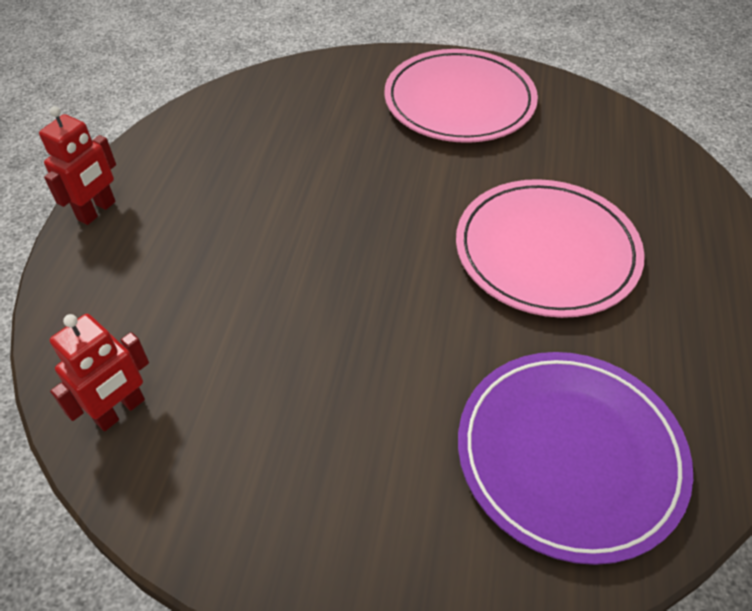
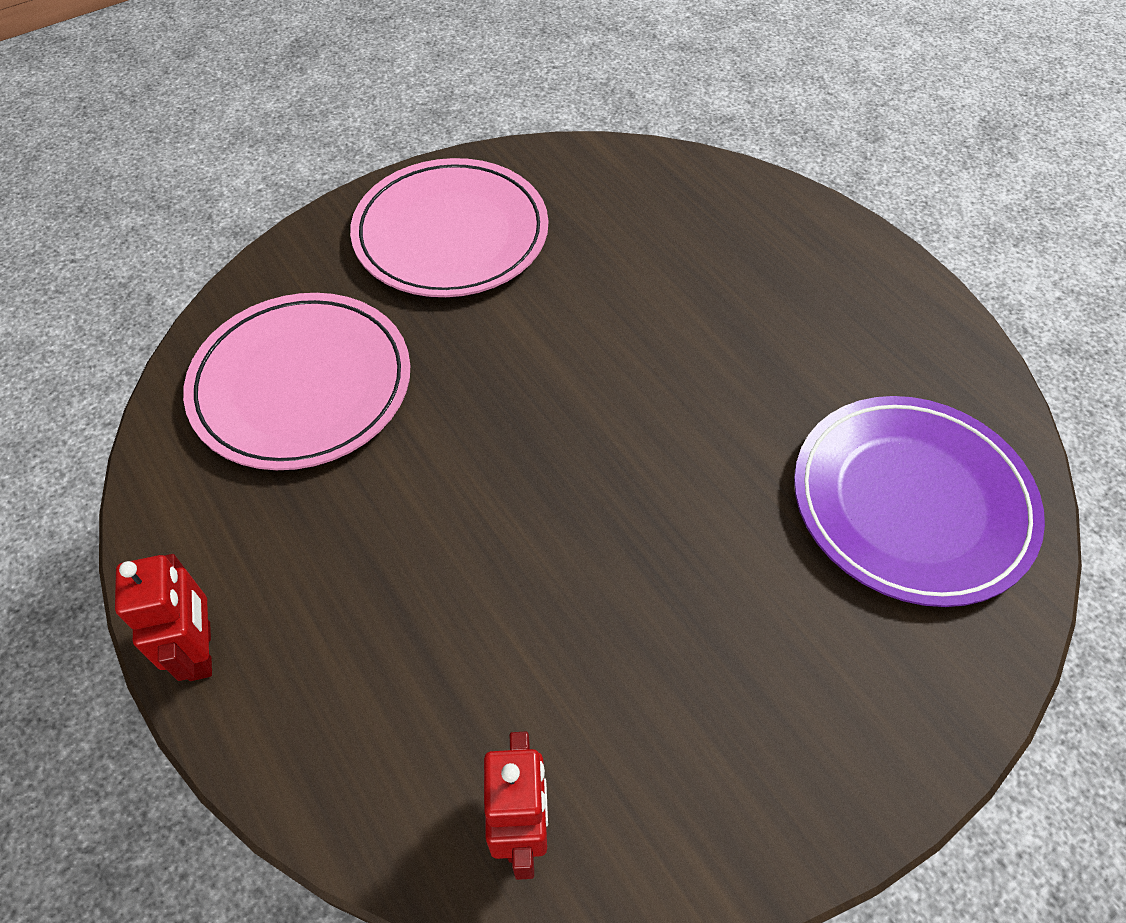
camera: 45 degrees left, 5 degrees up
(546, 252) = (700, 336): pink plate -> pink plate (302, 385)

